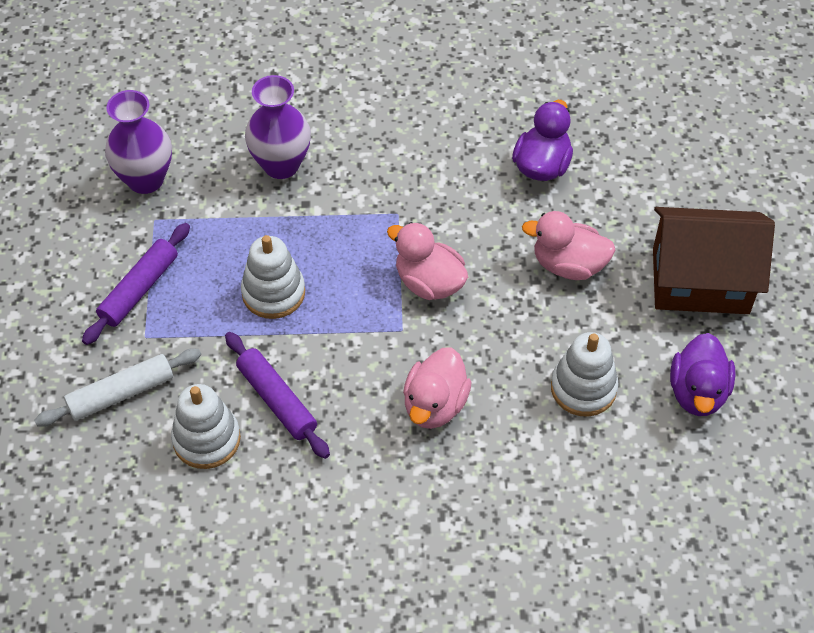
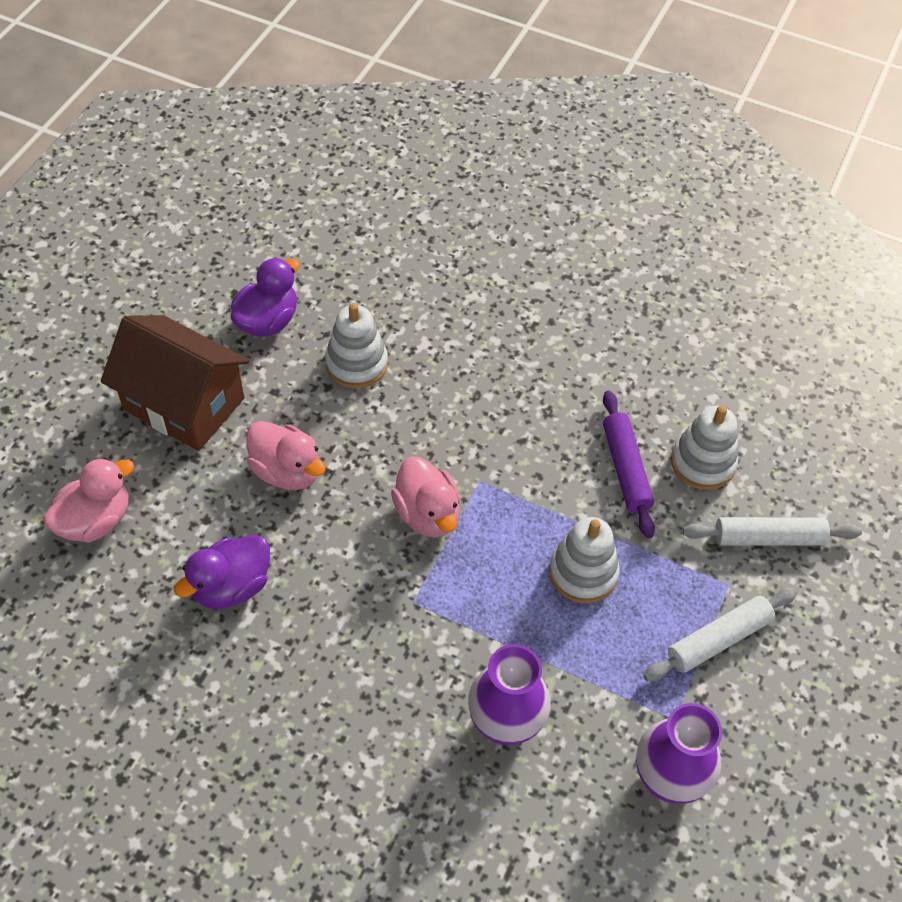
camera: 155 degrees left, 0 degrees up
(139, 289) = (718, 639): purple rolling pin -> white rolling pin
(435, 405) = (489, 405): pink duck -> pink duck (95, 520)

